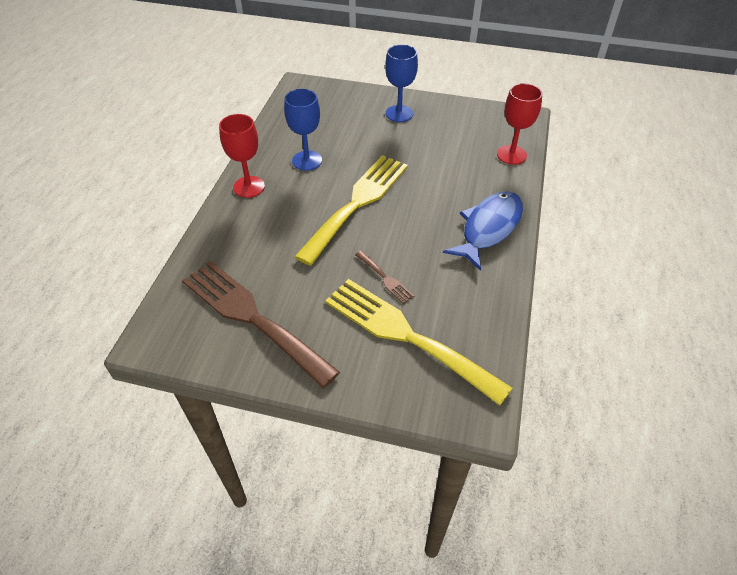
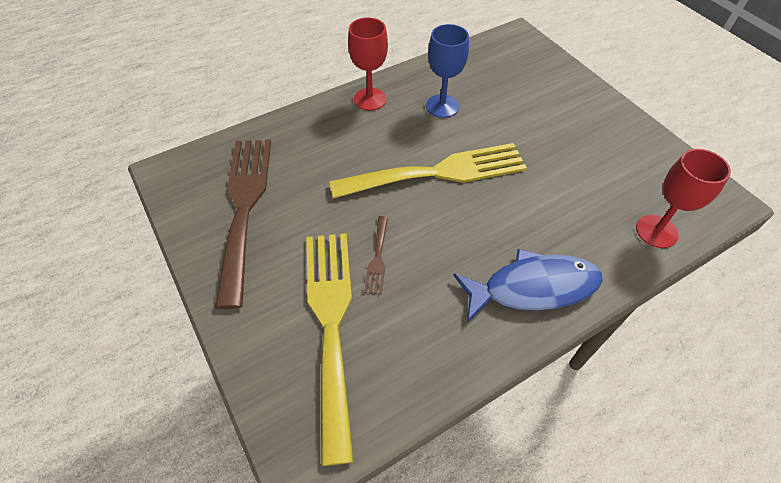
camera: 45 degrees right, 5 degrees up
(399, 113) = (581, 114): blue goblet -> none

